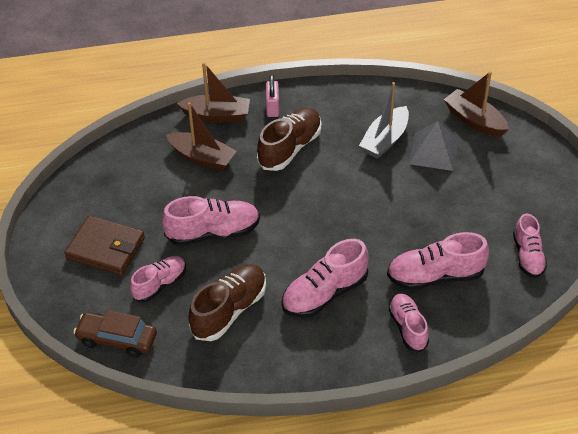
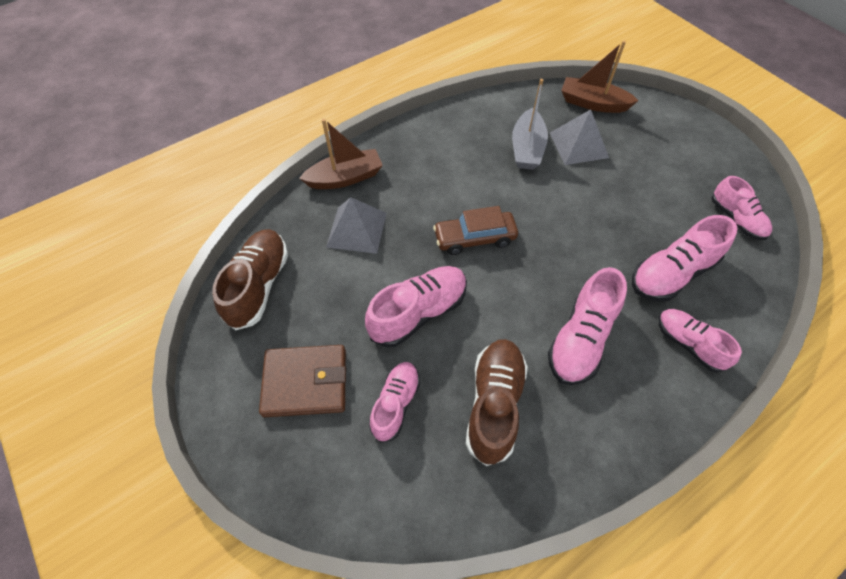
camera: 25 degrees left, 10 degrees up
(117, 339) = (385, 505): brown car -> brown car (474, 238)
(202, 158) = (356, 229): brown boat -> grey pyramid
(272, 107) = (398, 151): pink padlock -> none
(290, 148) = (441, 188): brown shoe -> brown shoe (259, 285)

